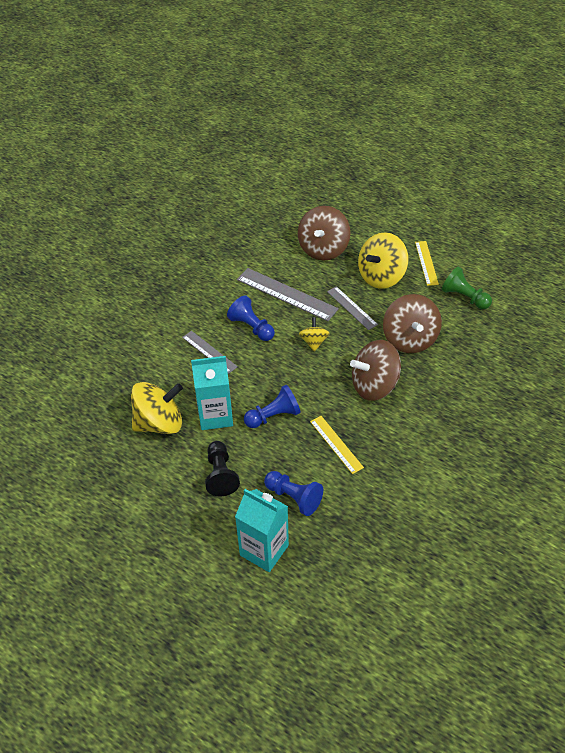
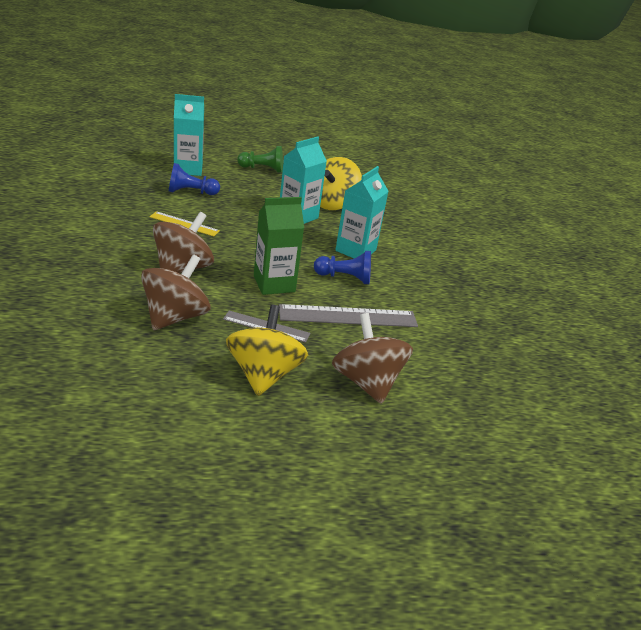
camera: 135 degrees right, 15 degrees down
(209, 352) = (355, 250): grey ruler -> turquoise carton
(221, 475) = (255, 191): black pawn -> none
(273, 416) = (253, 227): blue pawn -> none
(314, 342) = (274, 284): yellow spinning top -> green carton
(409, 339) = (175, 316): brown spinning top -> brown spinning top turned 75 degrees clockwise
(426, 263) = (218, 417): yellow ruler -> none
(464, 297) = (134, 387): green pawn -> green pawn (262, 169)

